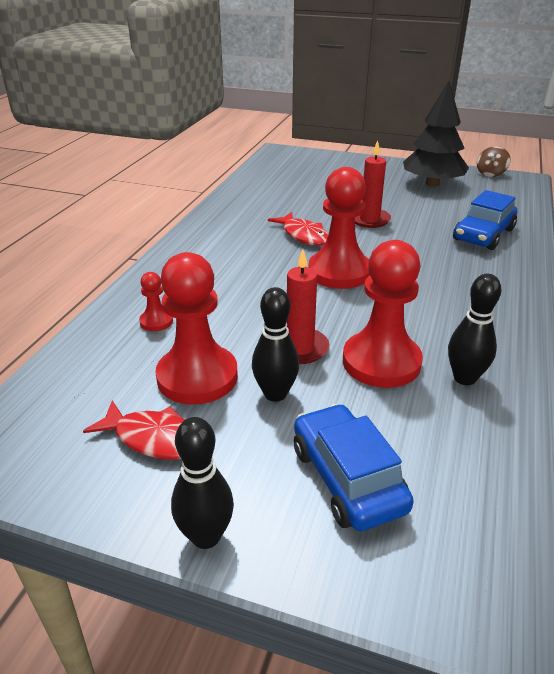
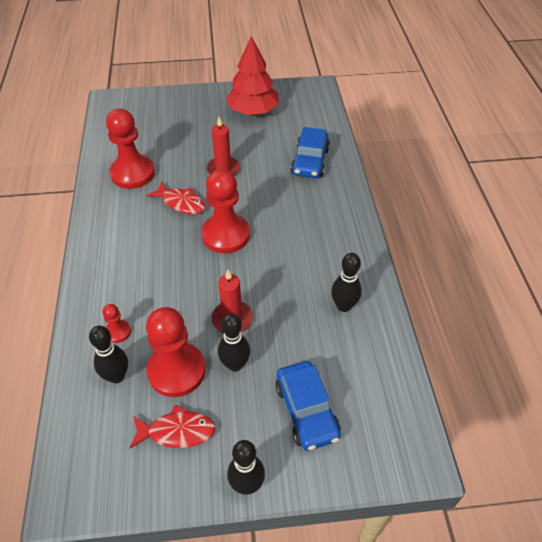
camera: 25 degrees left, 15 degrees up
(124, 360) = (116, 376): none -> black bowling pin
(347, 478) = (306, 410): blue car -> blue car turned 150 degrees counterclockwise
(381, 362) = (289, 311): red pawn -> red pawn (132, 173)
(432, 184) = (253, 111): black tree -> red tree
(490, 173) = (291, 86): brown spinning top -> none

